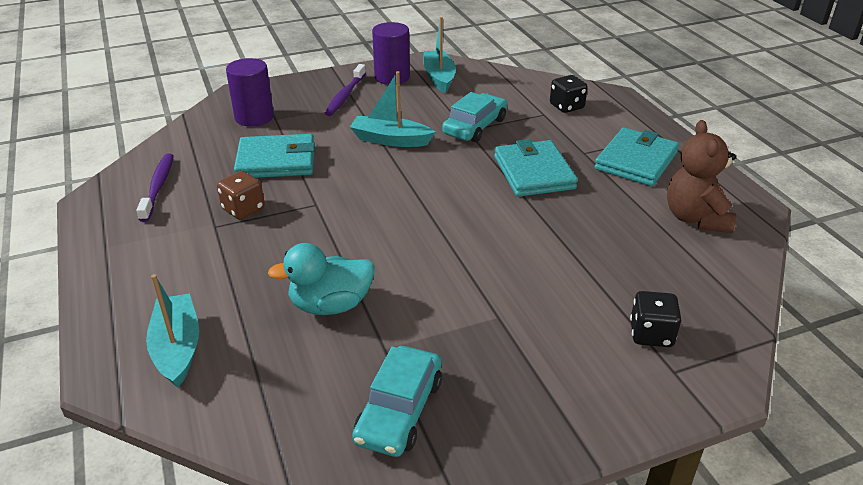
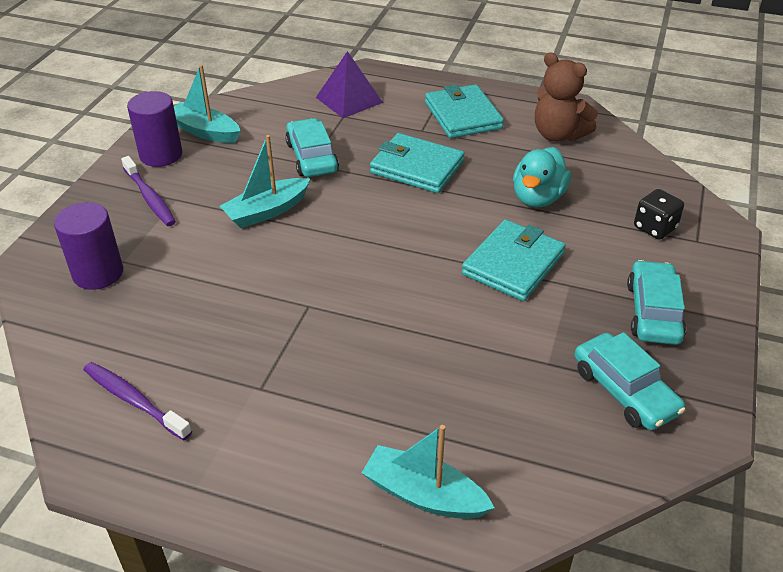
camera: 50 degrees left, 5 degrees up
(243, 209) = (257, 356): brown dice -> none
(276, 161) = (202, 296): turquoise wallet -> turquoise wallet (513, 264)
(330, 305) = (464, 367): turquoise duck -> turquoise duck (538, 198)
(527, 385) = (653, 312): none -> turquoise car
(566, 106) = (349, 100): black dice -> purple pyramid

